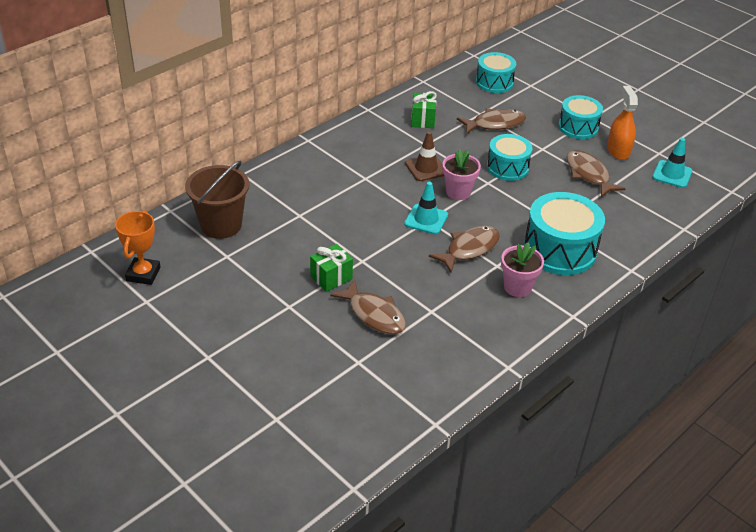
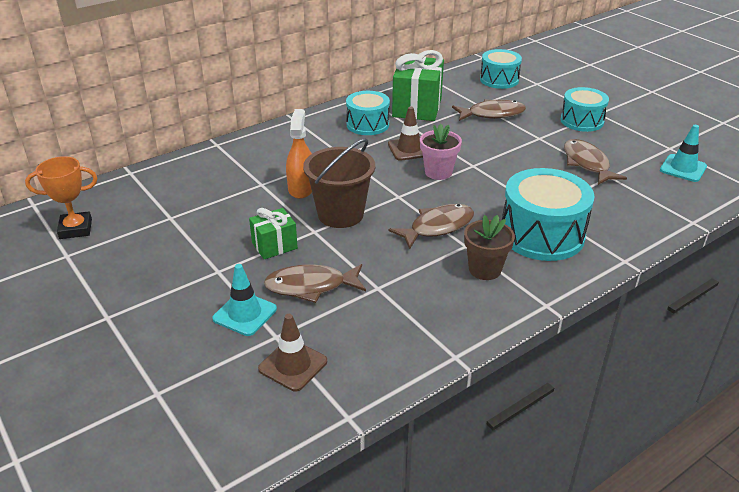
camera: 10 degrees right, 5 degrees down
(143, 274) = (75, 229): orange trophy -> orange trophy turned 60 degrees clockwise
(221, 225) = (176, 188): brown bucket -> brown bucket (340, 214)
(374, 314) = (310, 286): brown fish -> brown fish turned 120 degrees clockwise
(379, 385) = (293, 365): none -> brown traffic cone
(423, 120) = (417, 107): green gift -> green gift, size x1.80
(426, 219) = (396, 196): turquoise traffic cone -> turquoise traffic cone (245, 314)
(507, 167) = (497, 153): turquoise drum -> turquoise drum (367, 124)
(517, 287) = (485, 269): pink flower pot -> brown flower pot
(618, 150) = (623, 143): orange spray bottle -> orange spray bottle (301, 188)

